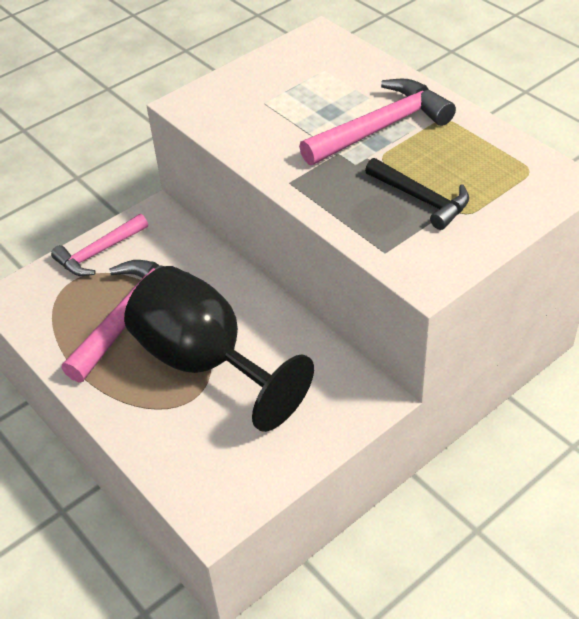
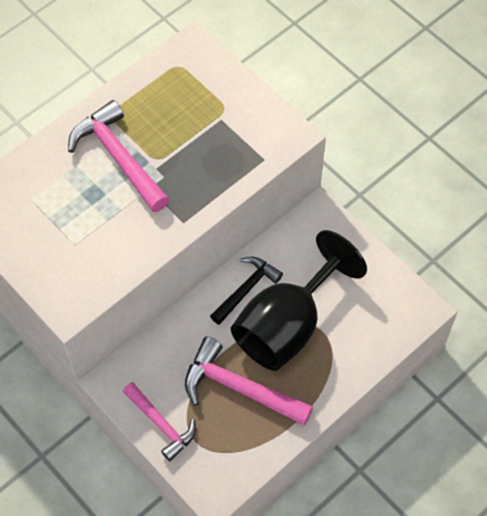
camera: 95 degrees left, 15 degrees up
(421, 199) = (208, 134): black hammer -> black hammer (246, 289)

